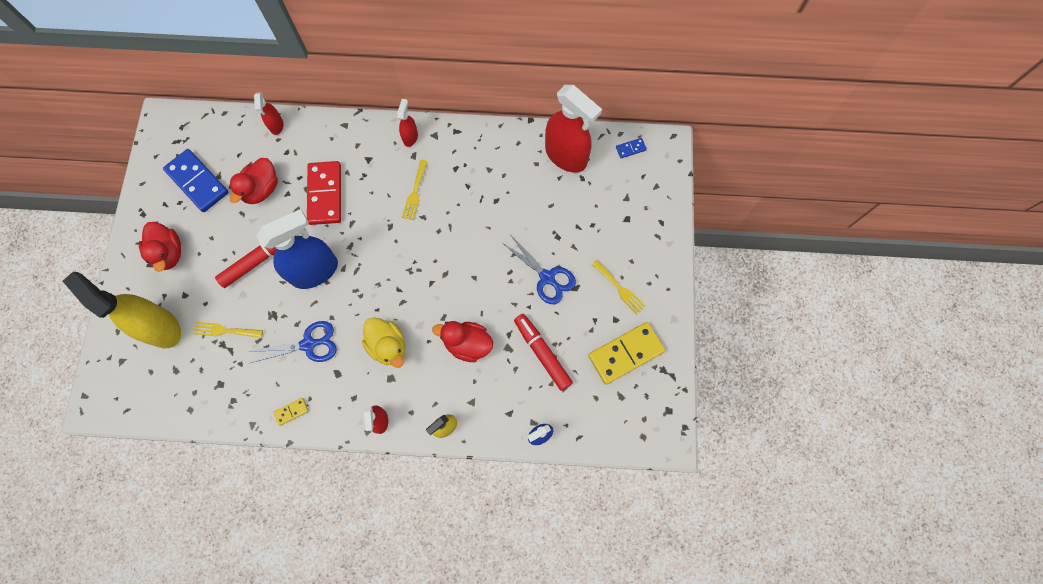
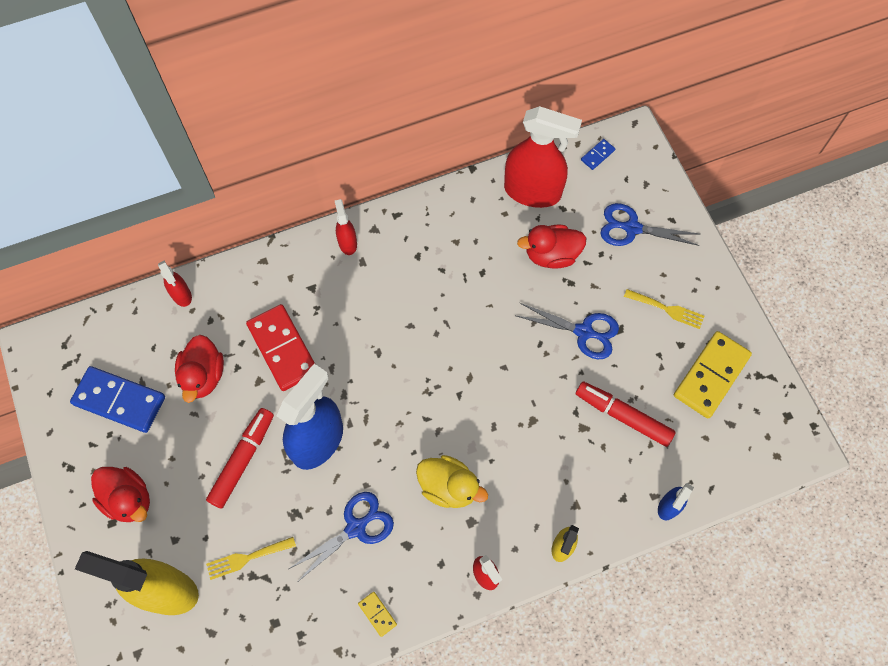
camera: 25 degrees left, 5 degrees down
(291, 412) = (377, 614): yellow domino -> yellow domino turned 75 degrees counterclockwise
(415, 192) = (386, 302): yellow fork -> none
(467, 344) = (536, 444): red duck -> red duck (551, 255)
(626, 215) = (632, 228): none -> blue scissors

